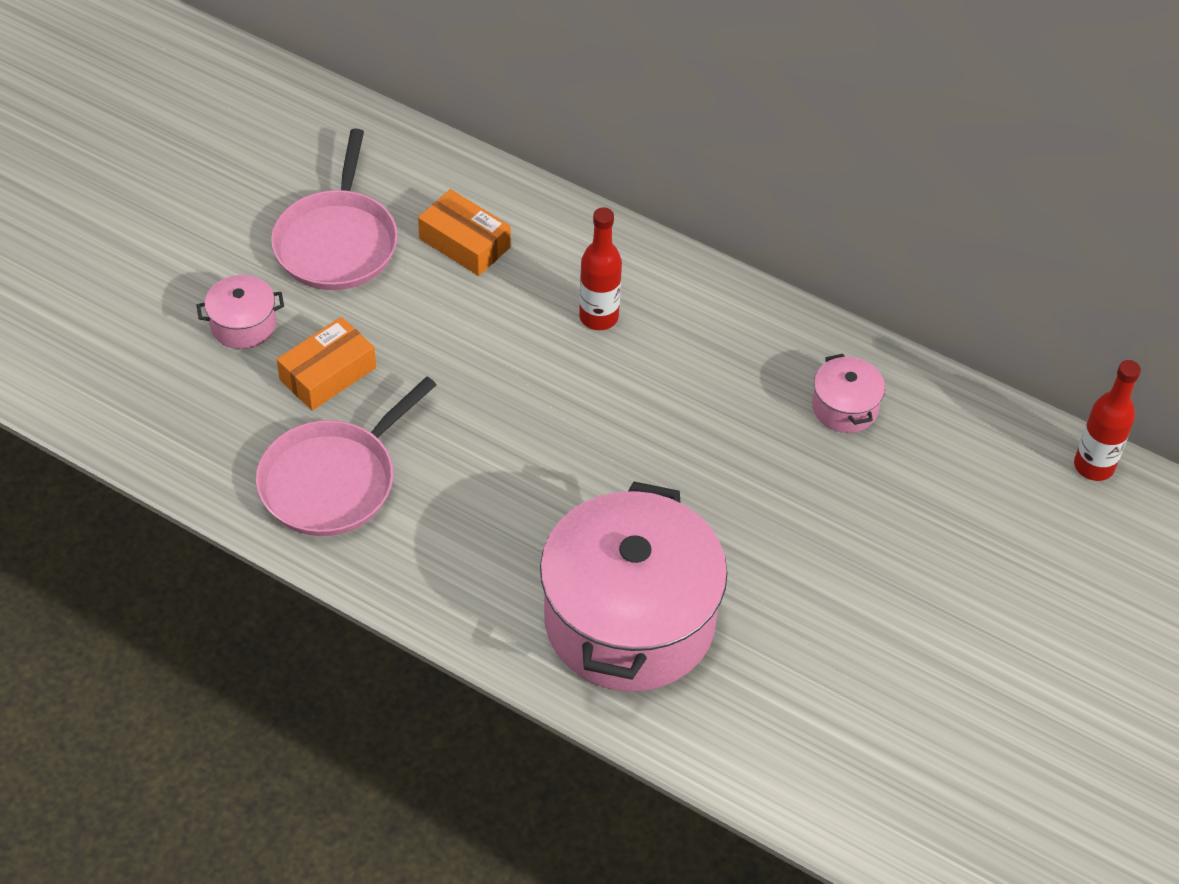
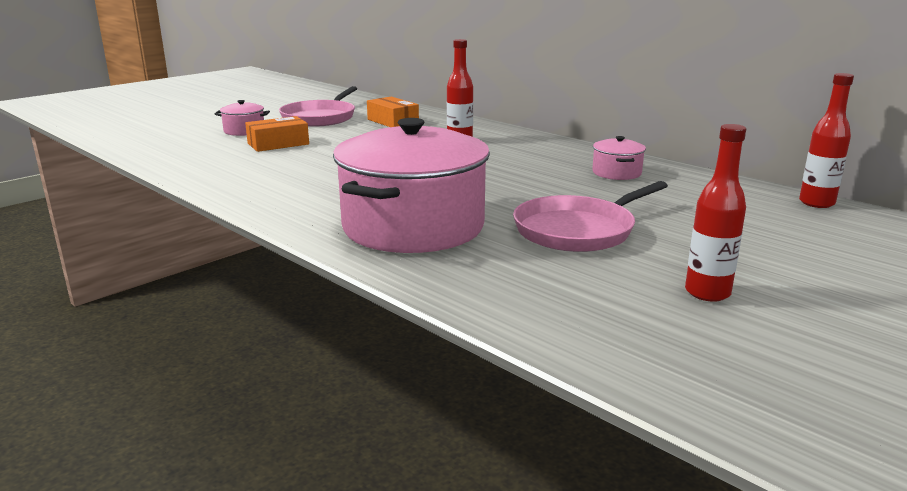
camera: 15 degrees right, 30 degrees down
(333, 480) = (246, 169): pink pan -> pink pan (578, 230)
(970, 714) = (707, 293): none -> red bottle

